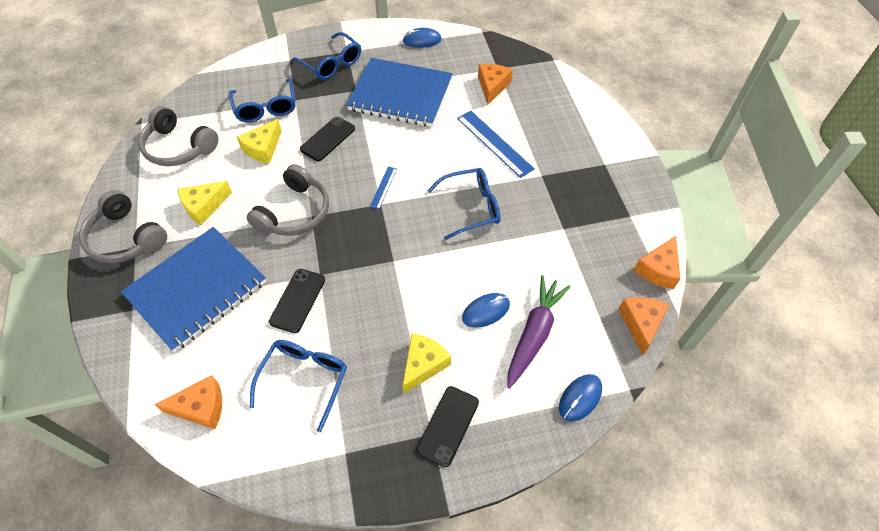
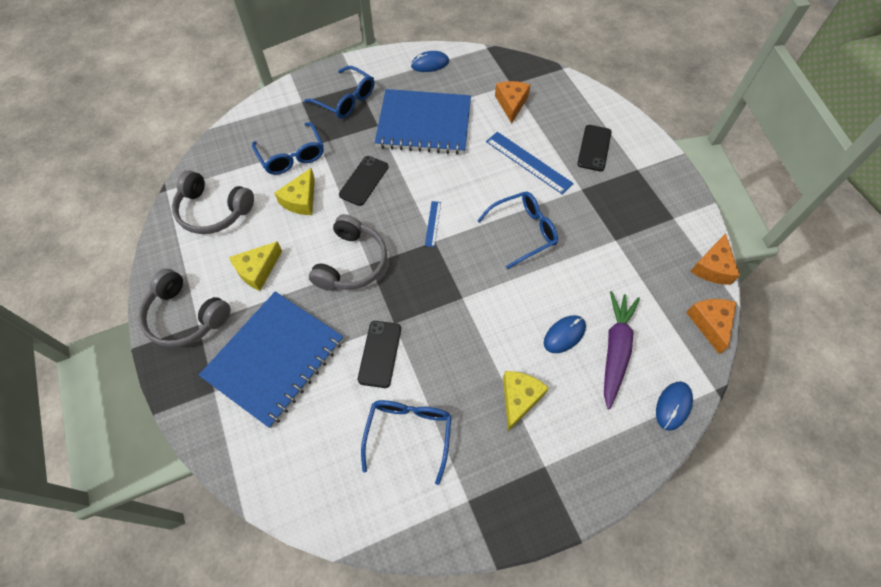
camera: 10 degrees left, 5 degrees up
(201, 407) = (313, 480): orange cheese -> none
(448, 425) = (558, 455): black phone -> black phone (594, 148)

